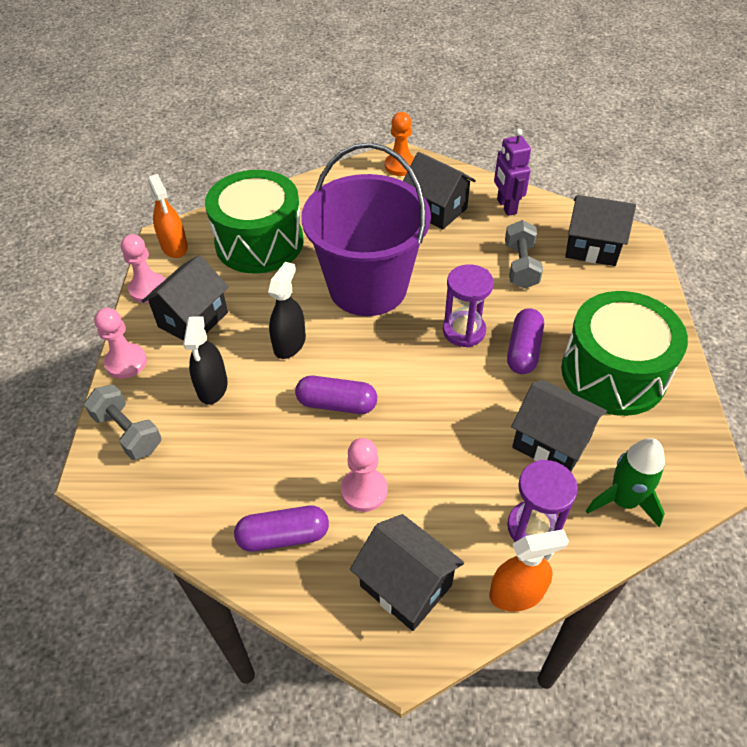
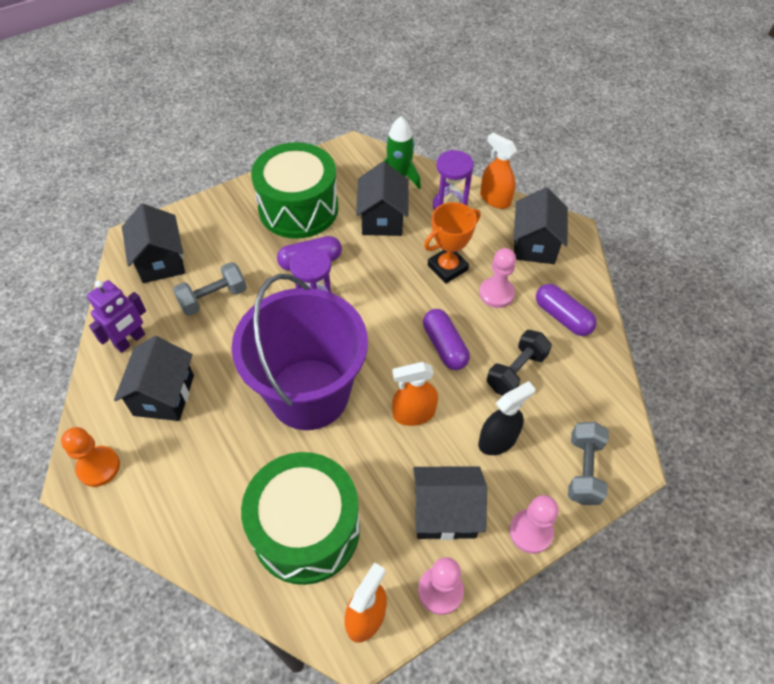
camera: 125 degrees left, 5 degrees up
(261, 445) = (516, 371): none -> black dumbbell
(289, 344) = (413, 413): black spray bottle -> orange spray bottle
(434, 465) = (447, 267): none -> orange trophy

